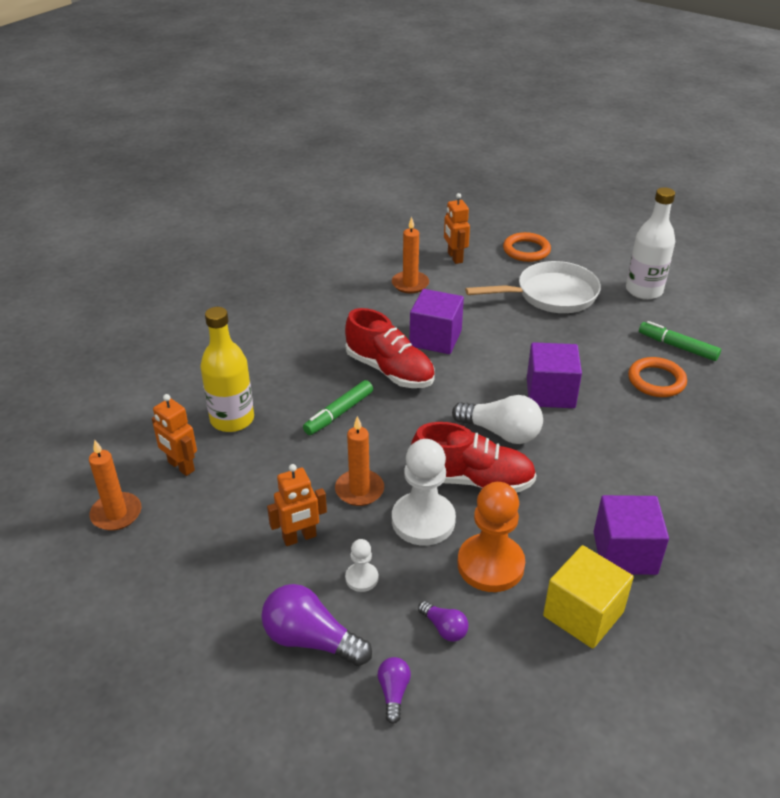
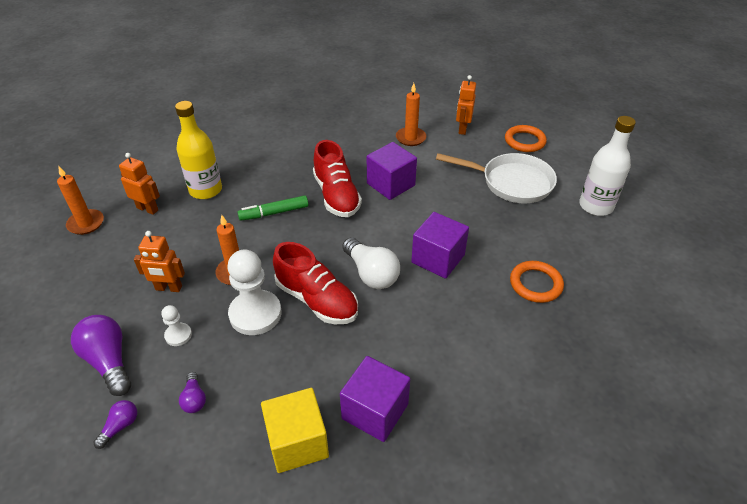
camera: 30 degrees right, 5 degrees up
(181, 466) = (147, 209): orange robot -> orange robot turned 135 degrees clockwise
(490, 565) = (269, 369): orange pawn -> none
(677, 346) = (582, 263): green marker -> none

